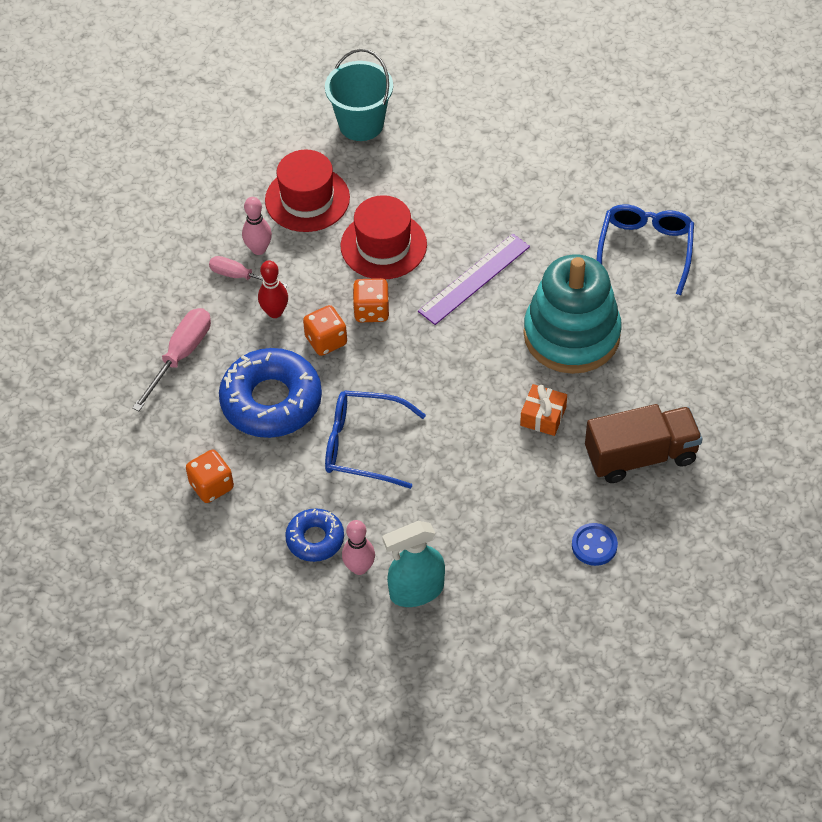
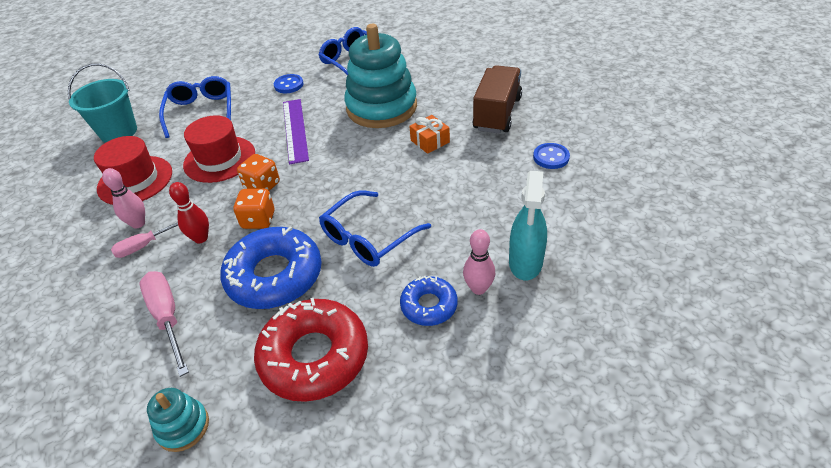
camera: 55 degrees left, 10 degrees down
(102, 441) = (183, 427): none -> turquoise stacking toy
(211, 486) = (314, 356): orange dice -> red donut
(443, 170) = (201, 112): none -> blue glasses
(549, 216) = (289, 85): none -> blue button

